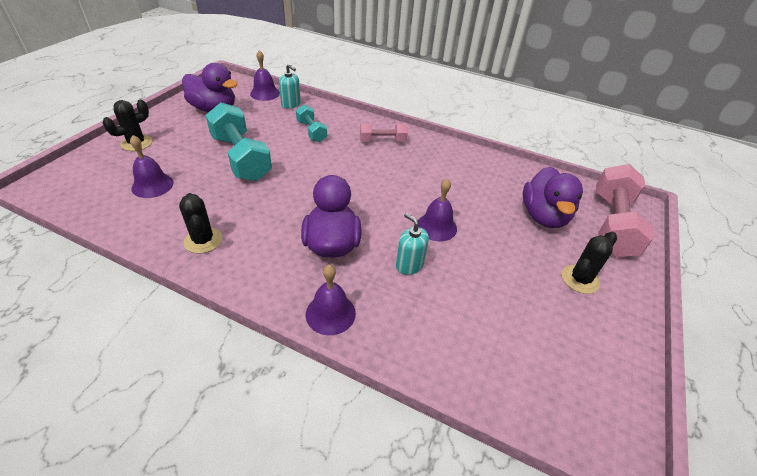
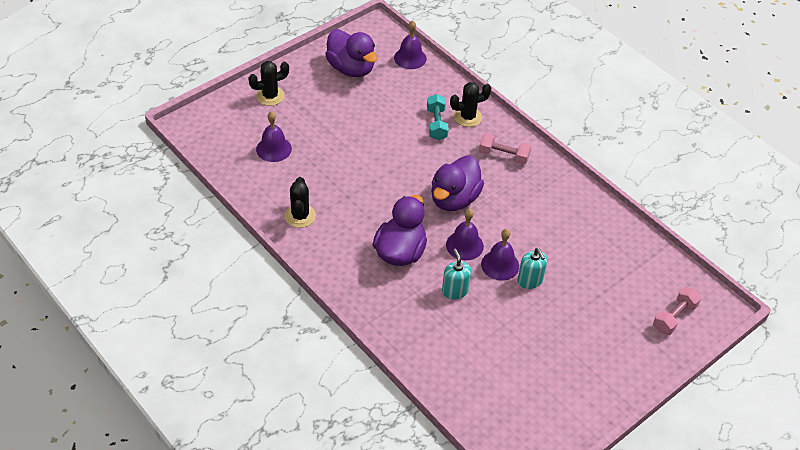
camera: 25 degrees right, 5 degrees up
(241, 157) = (357, 139): turquoise dumbbell -> none
(291, 104) = (431, 81): turquoise soap dispenser -> turquoise soap dispenser (530, 280)
(330, 313) = (373, 307): purple bell -> purple bell (464, 245)
(543, 216) = (611, 287): purple duck -> purple duck (454, 199)
(580, 279) = (595, 352): black cactus -> black cactus (468, 117)
(612, 224) = (674, 317): pink dumbbell -> pink dumbbell, size x0.53

